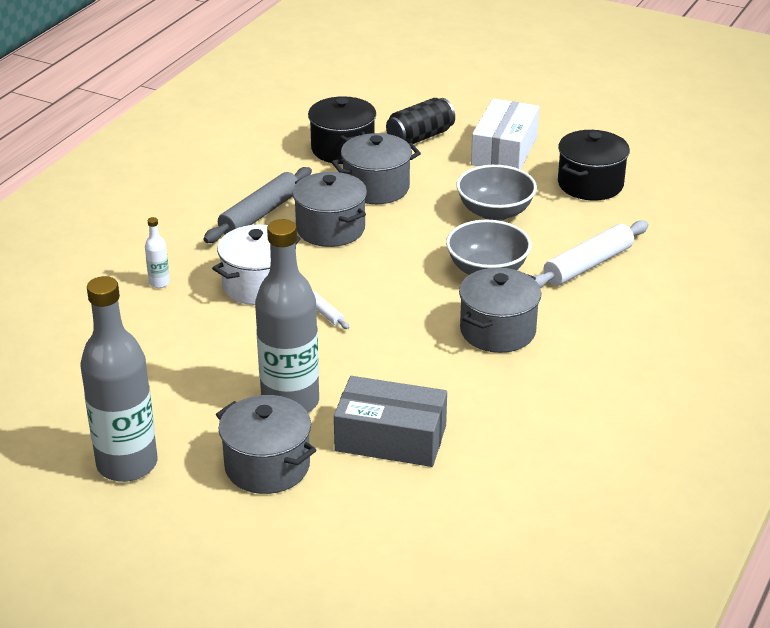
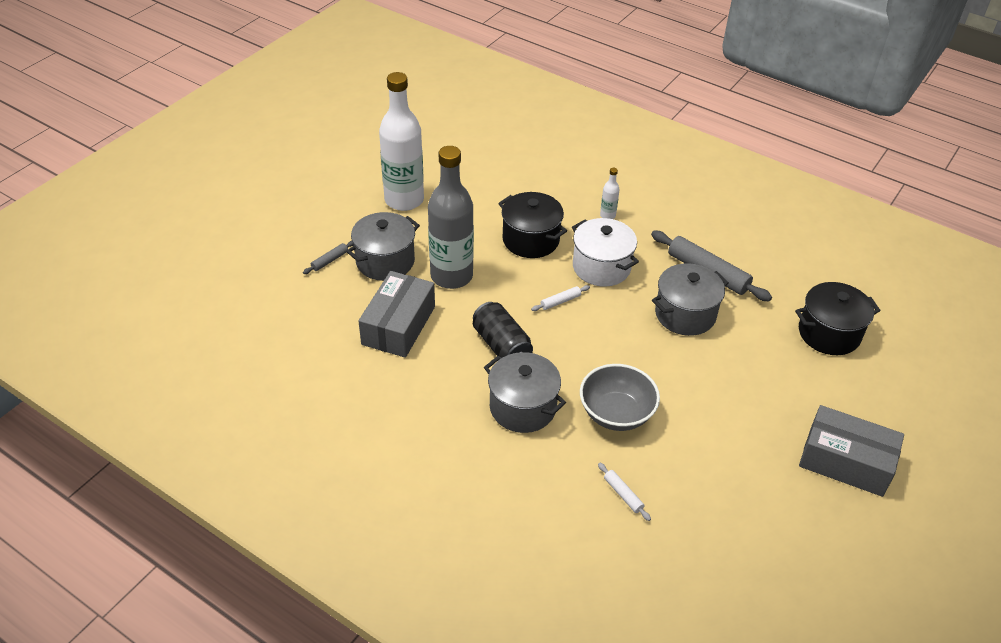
camera: 95 degrees right, 10 degrees up
(127, 464) = (404, 200): grey bottle -> white bottle
(271, 523) = (330, 260): none -> grey rolling pin
(376, 188) = (757, 351): grey pot -> none
(420, 137) = (863, 394): black can -> black can (501, 345)
(495, 212) = (718, 434): grey bowl -> none
(504, 150) = (845, 462): white box -> grey box
(588, 265) = (623, 494): white rolling pin -> white rolling pin, size x0.47
(590, 184) = (781, 528): black pot -> black pot (531, 240)

